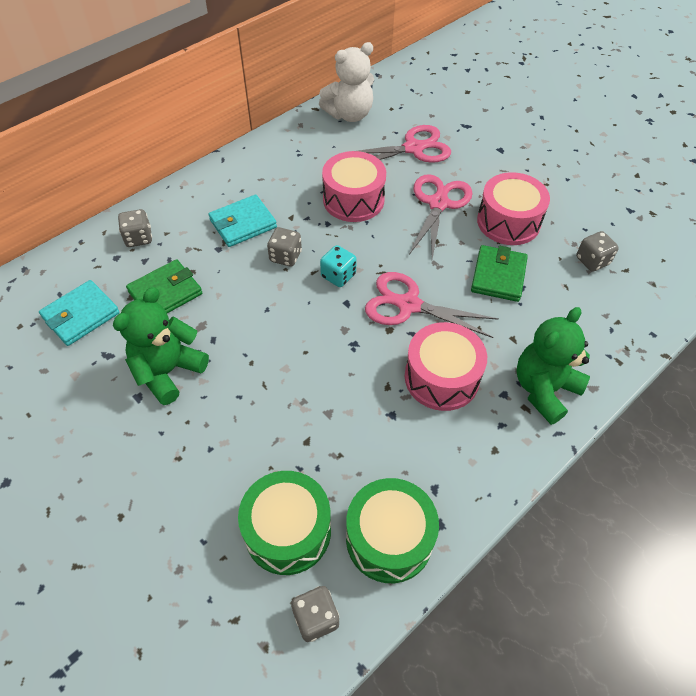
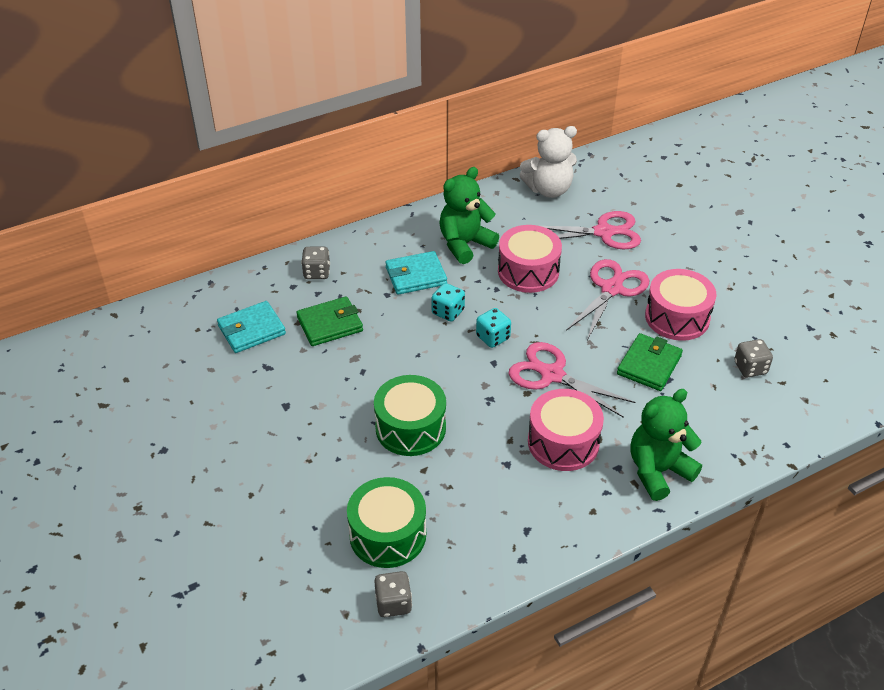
camera: 15 degrees right, 10 degrees down
(168, 371) = (317, 390): green teddy bear -> green teddy bear (465, 244)
(285, 256) = (448, 312): grey dice -> turquoise dice
(389, 538) = (474, 559): green drum -> green drum (410, 428)

